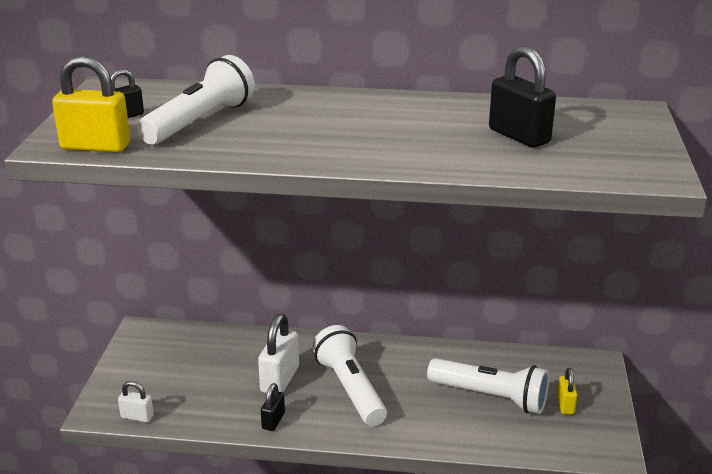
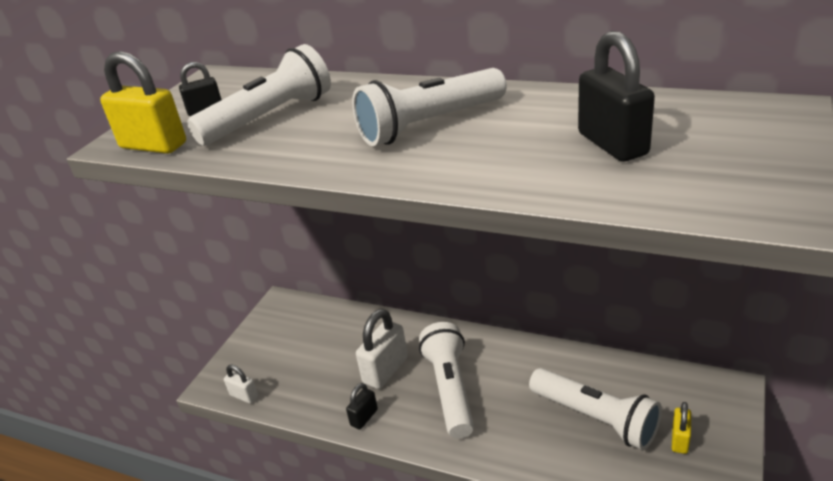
camera: 20 degrees right, 5 degrees up
(359, 125) = (430, 125): none -> white flashlight

